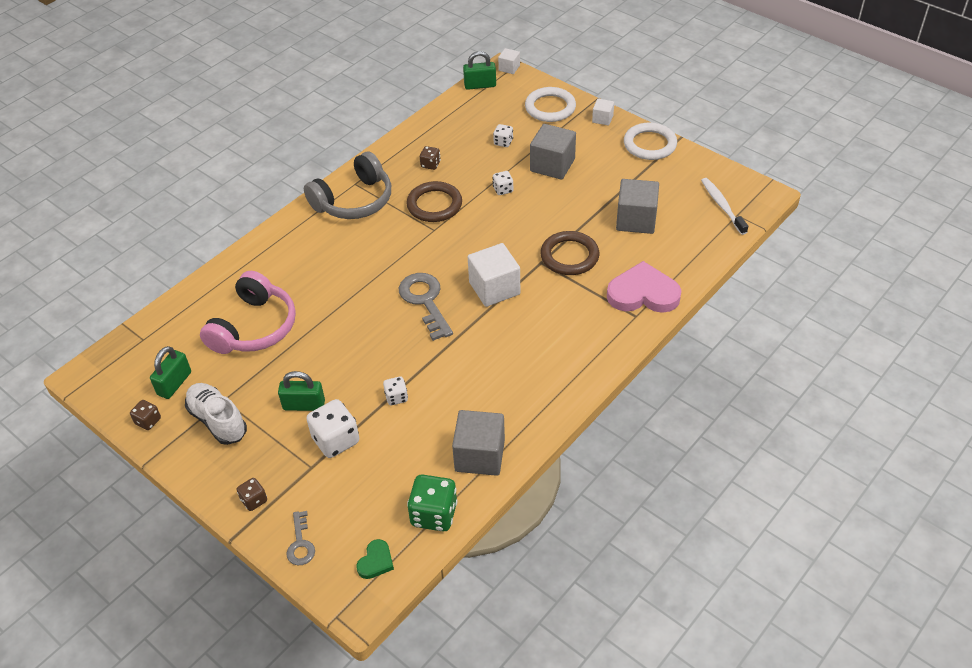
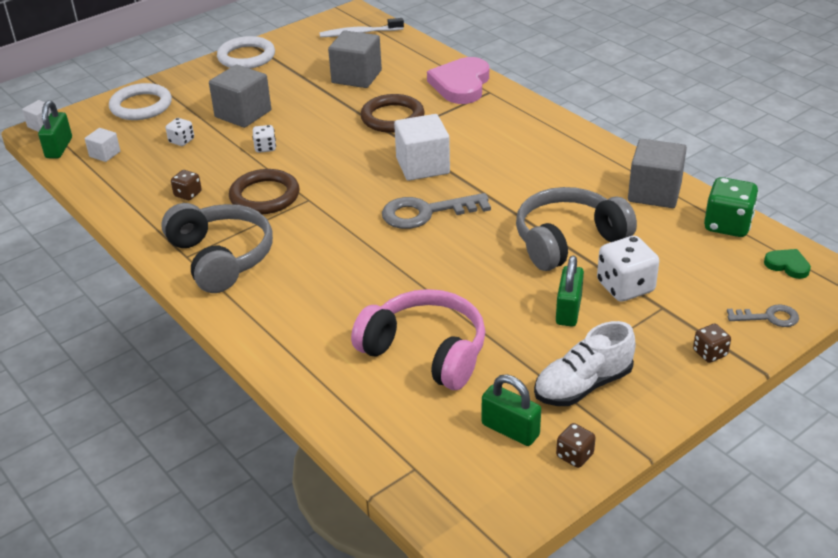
camera: 80 degrees left, 10 degrees down
(396, 397) = (568, 241): white dice -> grey headphones
(602, 119) = (185, 77): white cube -> white cube (105, 154)

